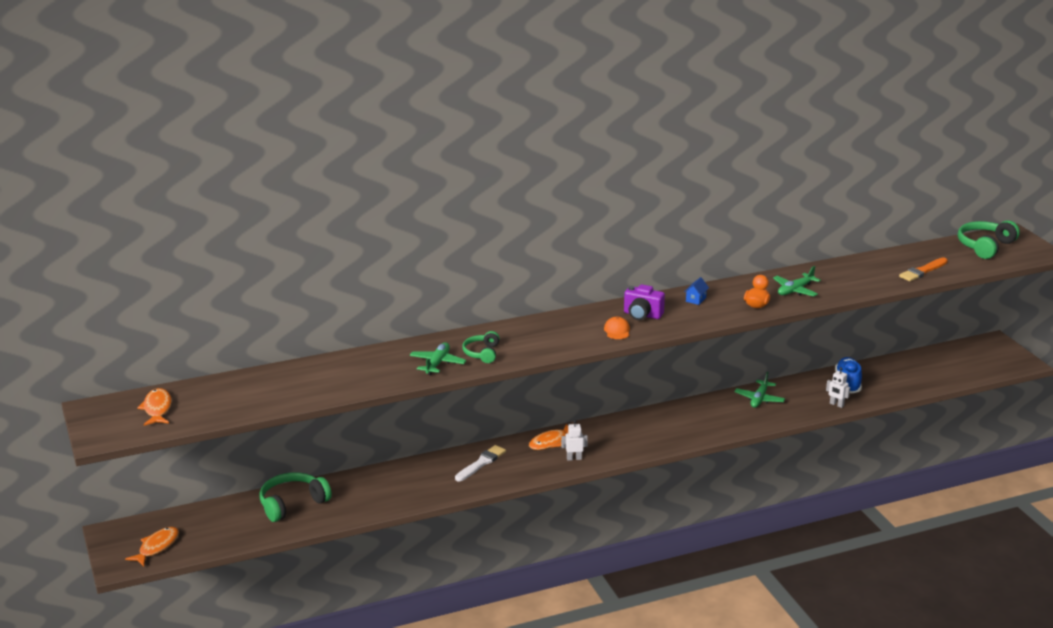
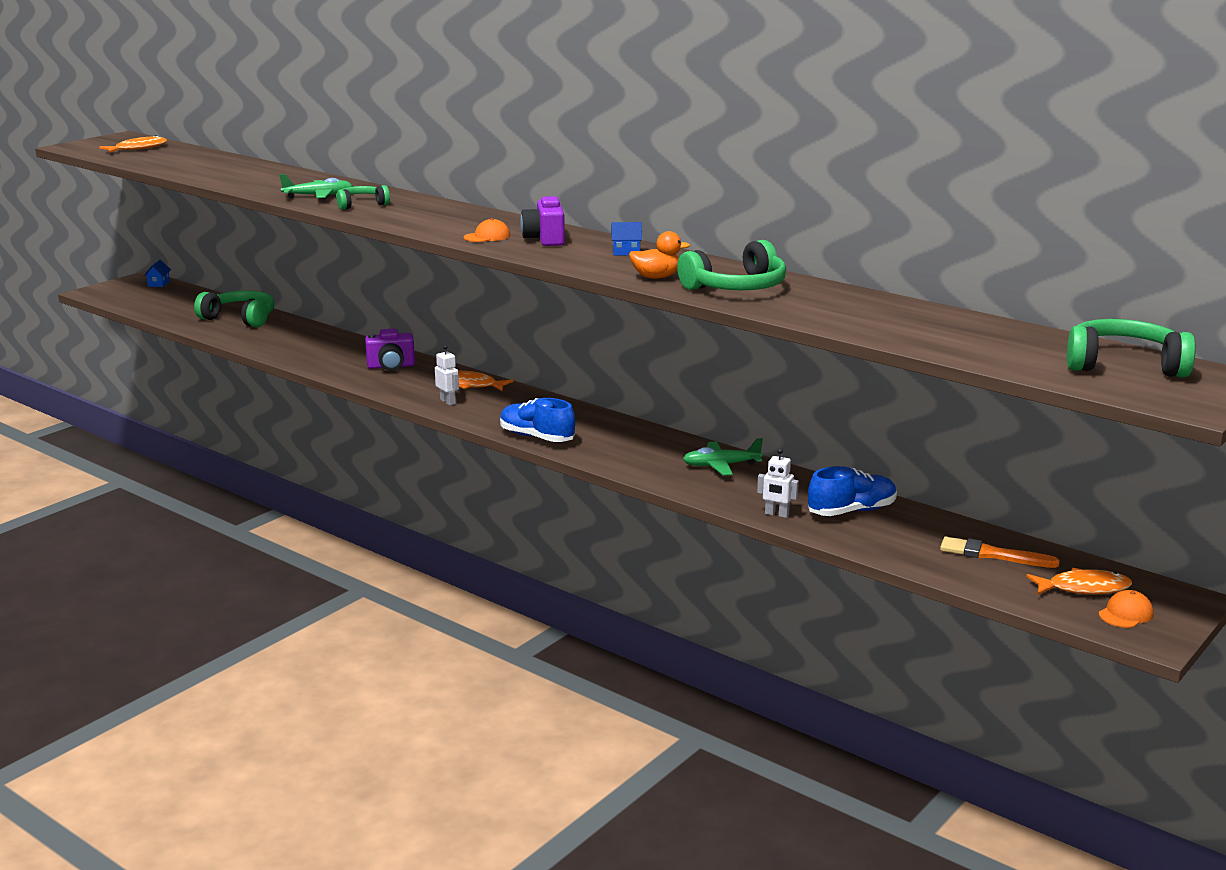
camera: 60 degrees right, 5 degrees down
(139, 526) = (159, 284): none -> blue house
(157, 547) = (130, 295): orange fish -> orange fish (1083, 588)
(481, 463) = (391, 366): white brush -> purple camera
(666, 444) = (536, 437): none -> blue shoe
(795, 290) = (736, 287): green plane -> green headphones
(836, 404) = (776, 514): white robot -> white robot turned 75 degrees counterclockwise
(922, 271) = (939, 340): orange brush -> orange brush (993, 555)
(1000, 360) = (1126, 614): none -> orange cap

